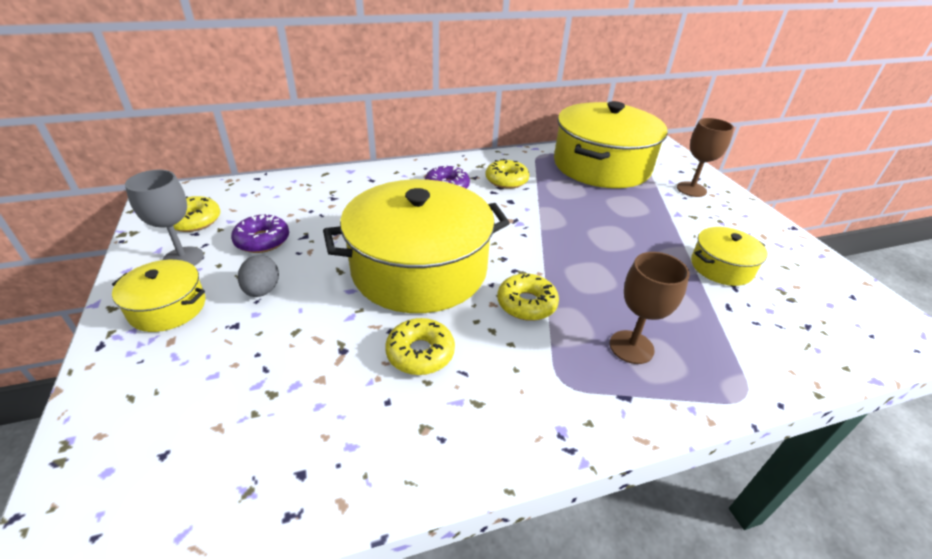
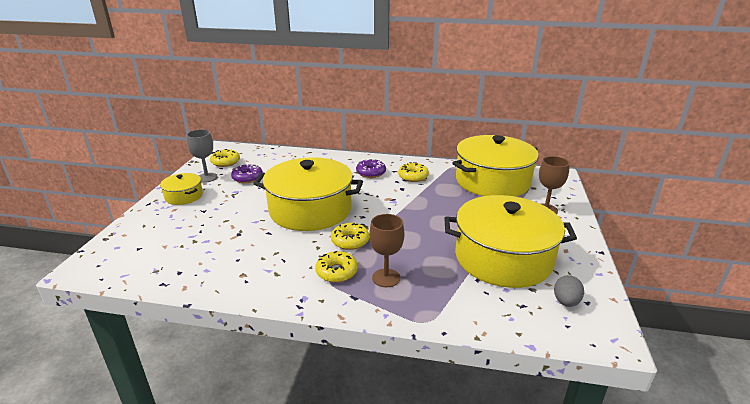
camera: 30 degrees right, 10 degrees down
(262, 290) = (227, 200): grey egg -> grey egg (566, 302)
(420, 353) = (271, 246): yellow donut -> yellow donut (336, 272)
(721, 267) = (503, 258): yellow pot -> yellow pot, size x2.15

